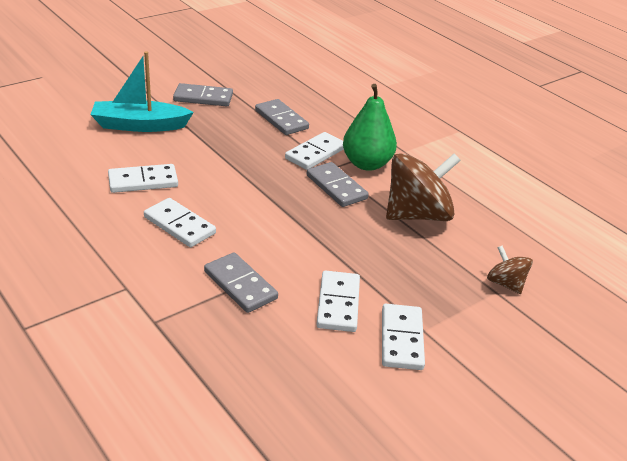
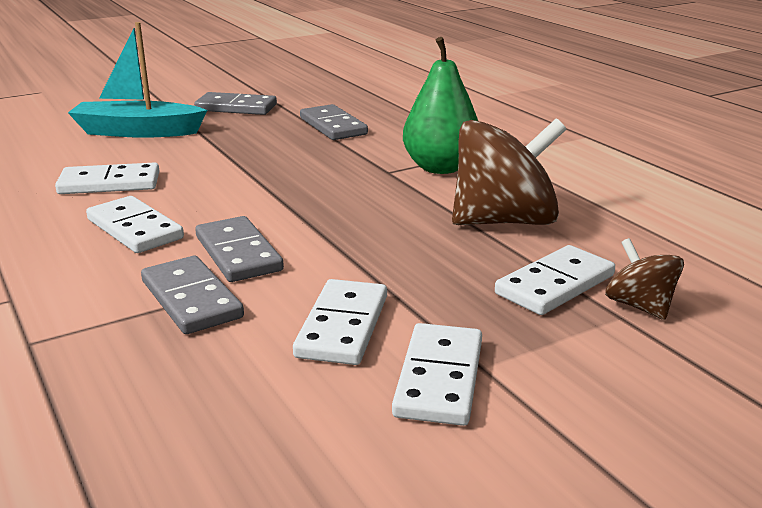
camera: 10 degrees right, 10 degrees down
(315, 153) = (368, 158): white domino -> white domino (555, 285)
(336, 187) = (387, 191): grey domino -> grey domino (238, 253)

